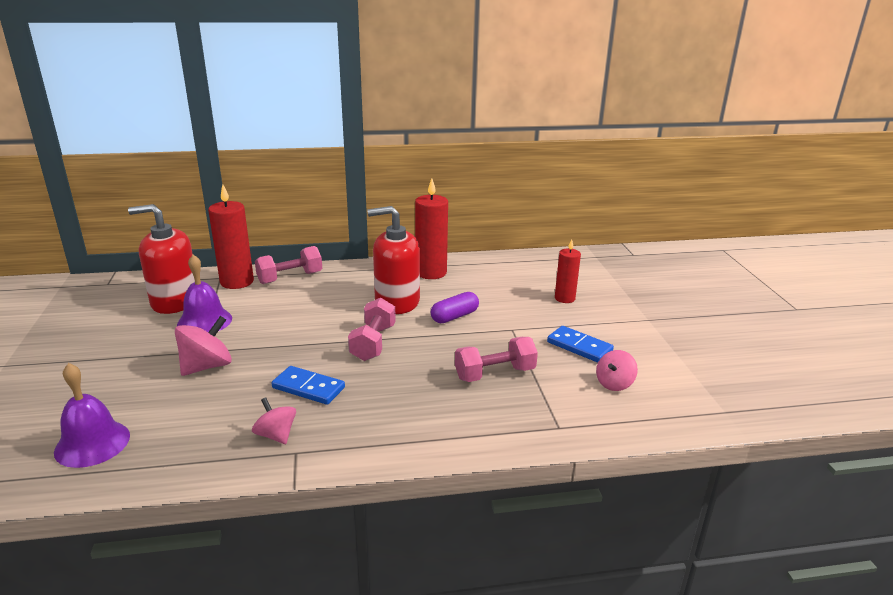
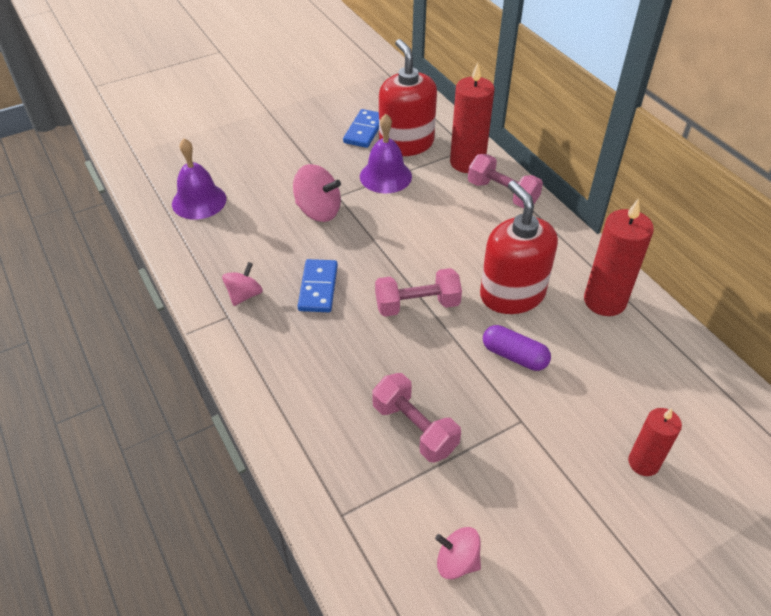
camera: 70 degrees right, 20 degrees up
(579, 346) = (523, 505): blue domino -> blue domino (364, 131)

